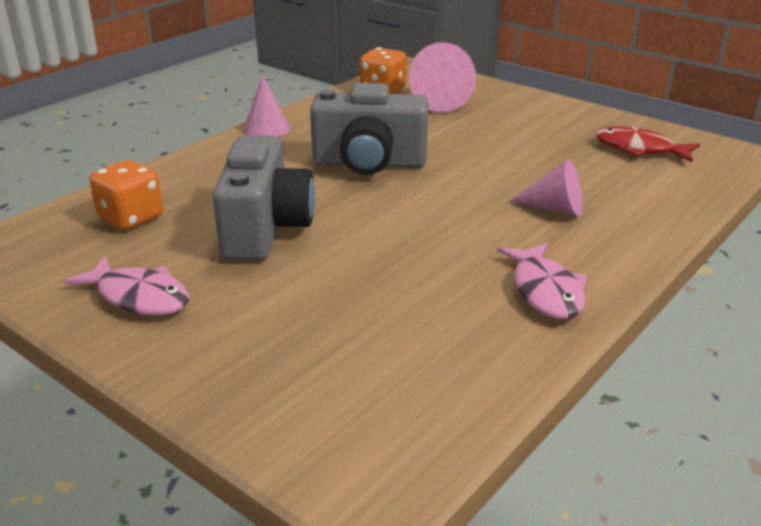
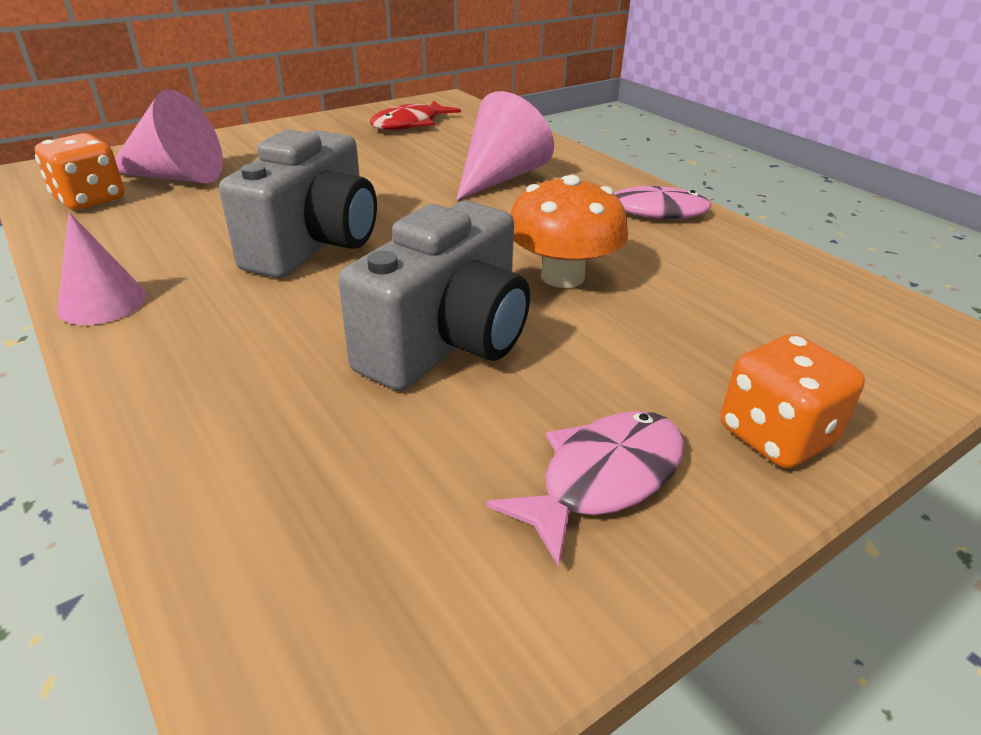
camera: 75 degrees left, 5 degrees up
(131, 218) = (323, 478): orange dice -> orange dice (775, 436)
(265, 229) = (447, 342): grey camera -> grey camera turned 105 degrees clockwise
(378, 259) = (562, 276): none -> orange mushroom
(554, 208) = (500, 177): pink cone -> pink cone, size x1.52

